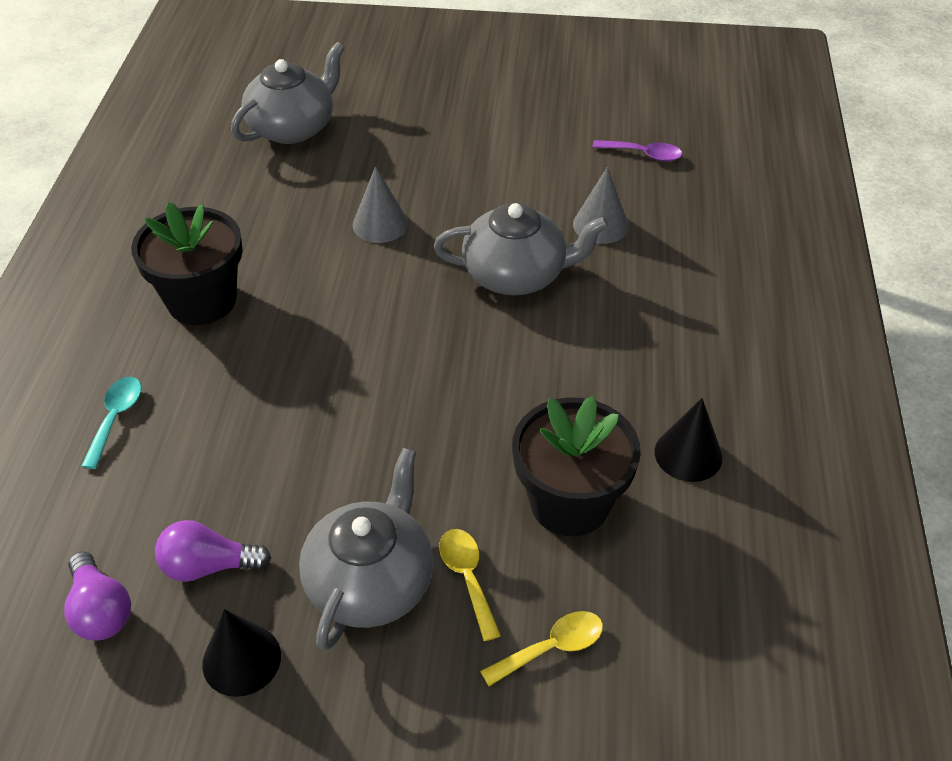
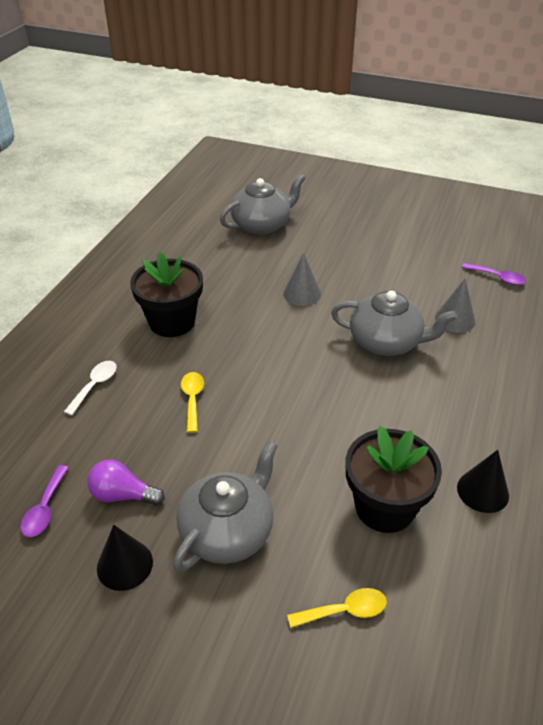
camera: 15 degrees right, 5 degrees down
(100, 610) = (45, 508): purple light bulb -> purple spoon
(116, 418) = (95, 386): turquoise spoon -> white spoon
(467, 578) = (296, 544): yellow spoon -> yellow spoon (192, 399)

